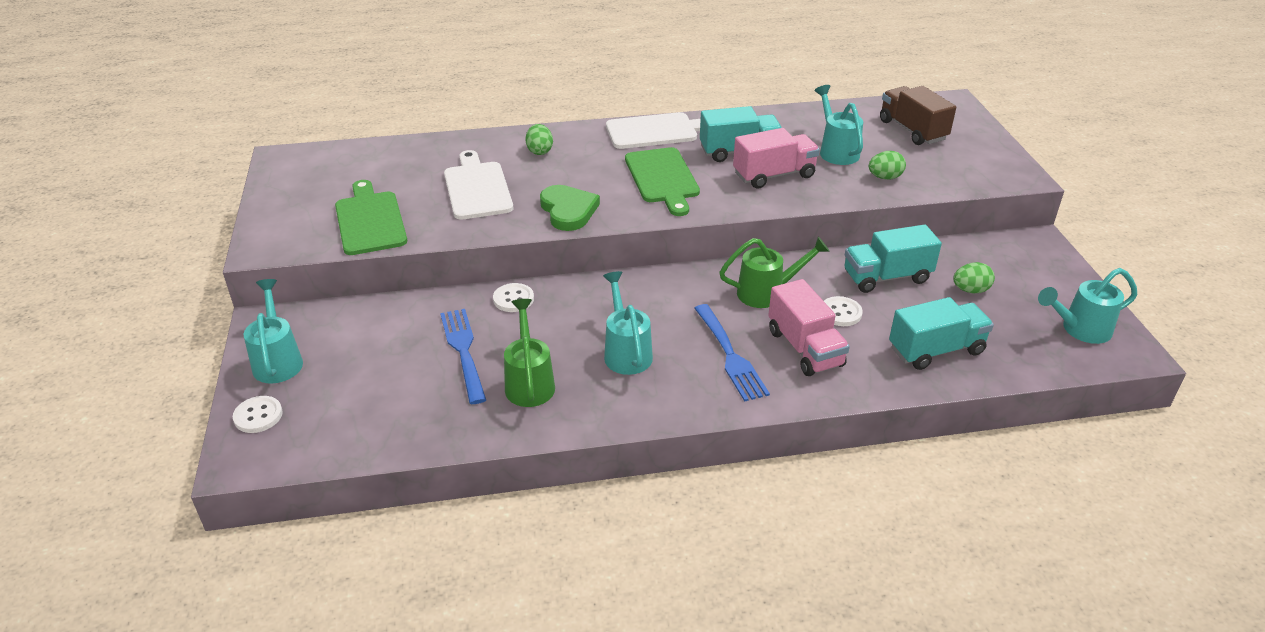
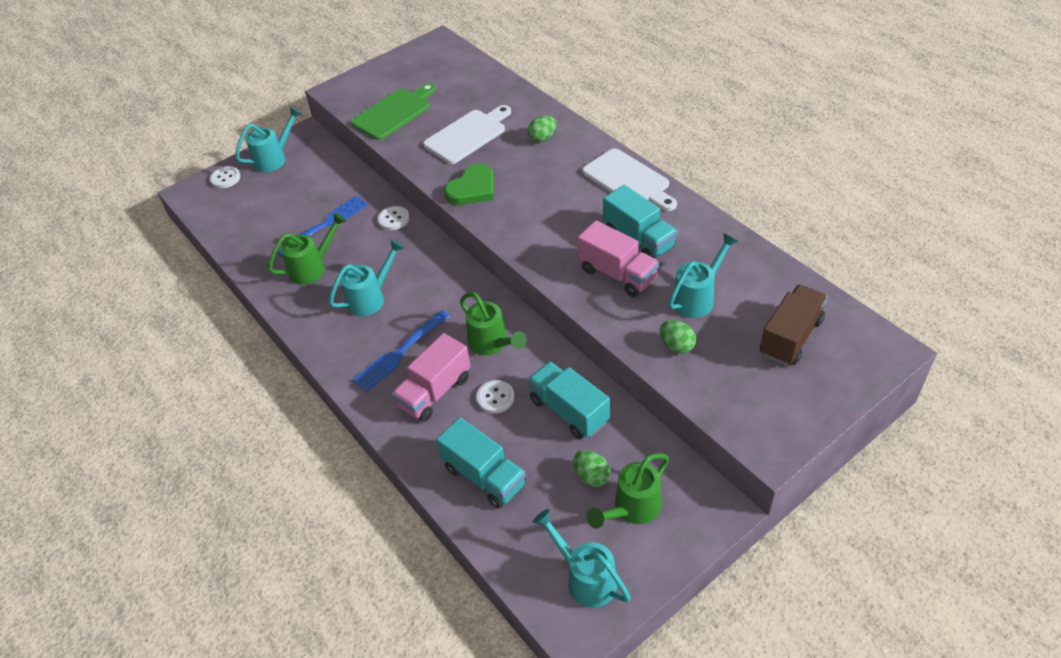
camera: 65 degrees right, 10 degrees up
(662, 178) = (557, 215): green cutting board -> none
(1017, 281) = (632, 509): none -> green watering can

